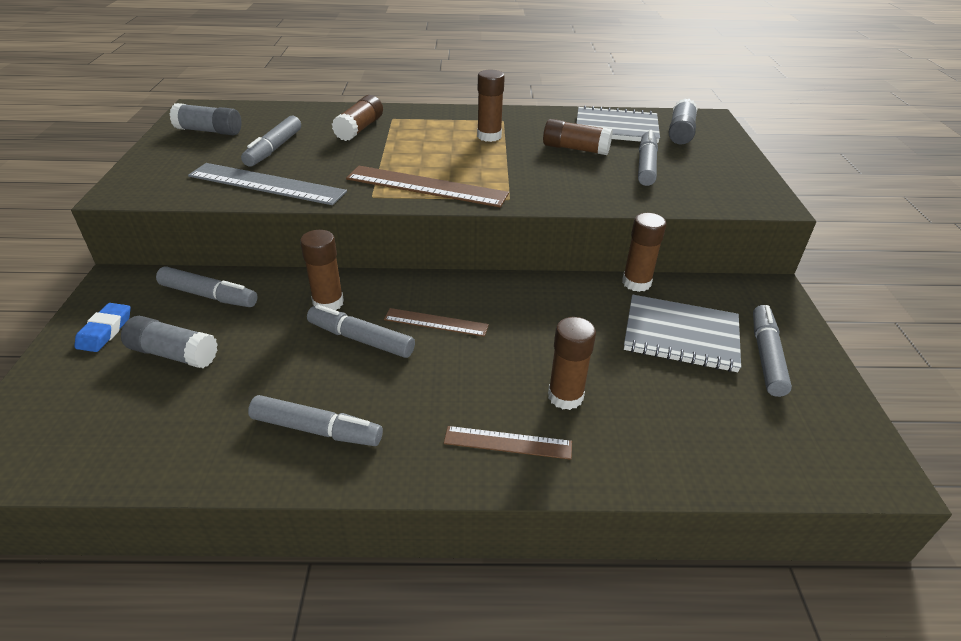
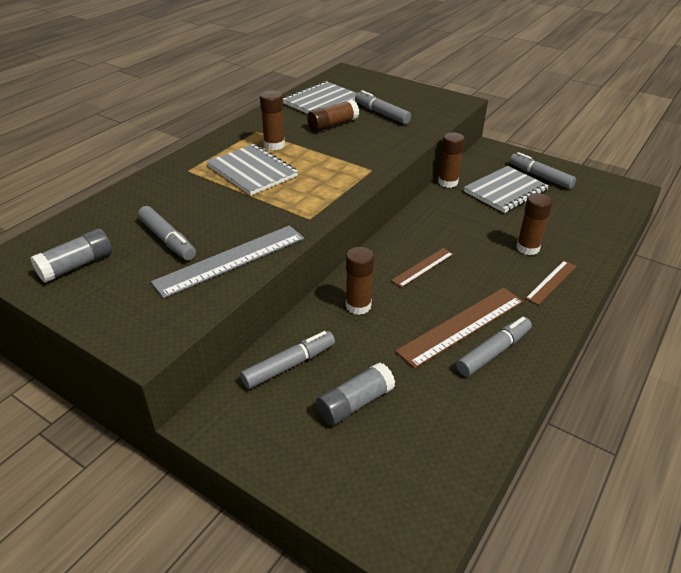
camera: 55 degrees left, 0 degrees up
(105, 331) = (285, 441): blue eraser -> none
(359, 129) = (186, 190): brown glue stick -> none
(361, 339) = (414, 304): grey marker -> none
(426, 143) = (252, 171): none -> grey notebook
(426, 186) = (320, 193): brown ruler -> brown ruler (462, 326)
(680, 132) = (354, 87): grey glue stick -> none

